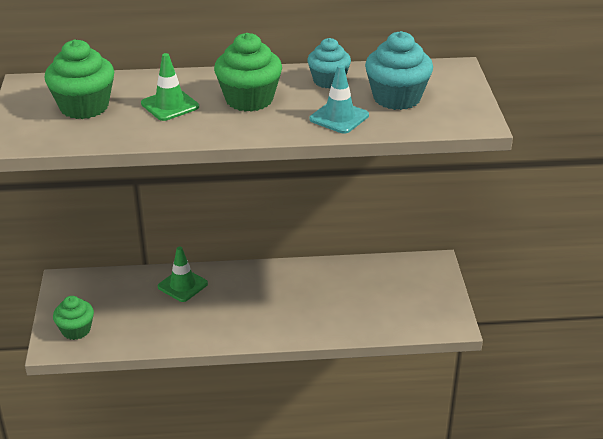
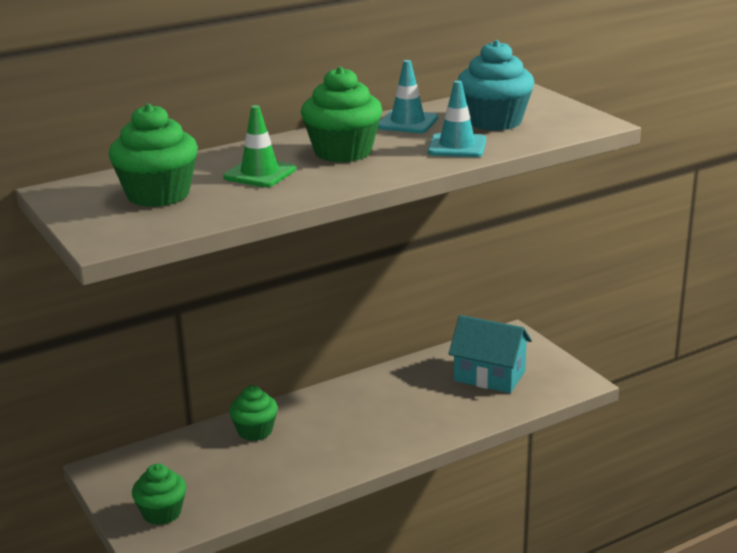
camera: 25 degrees left, 10 degrees down
(182, 285) = (255, 431): green traffic cone -> green cupcake
(328, 81) = (407, 122): turquoise cupcake -> turquoise traffic cone
(387, 295) = (489, 376): none -> turquoise house

